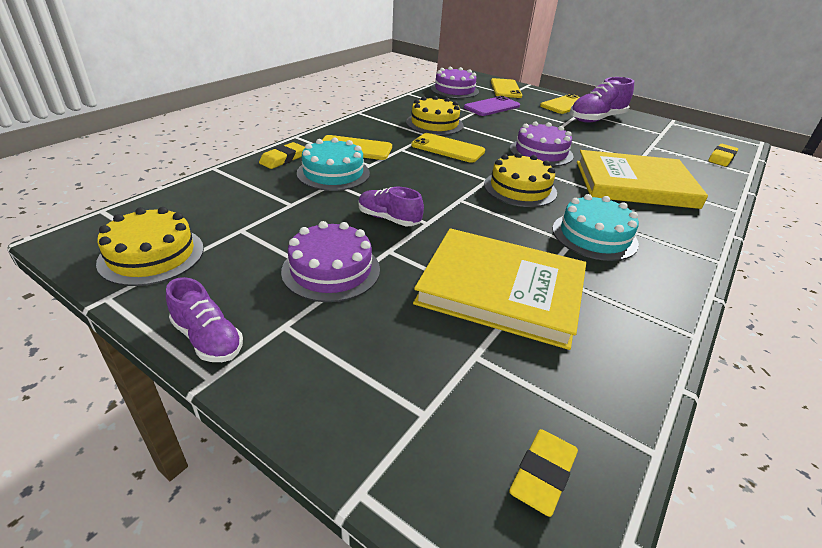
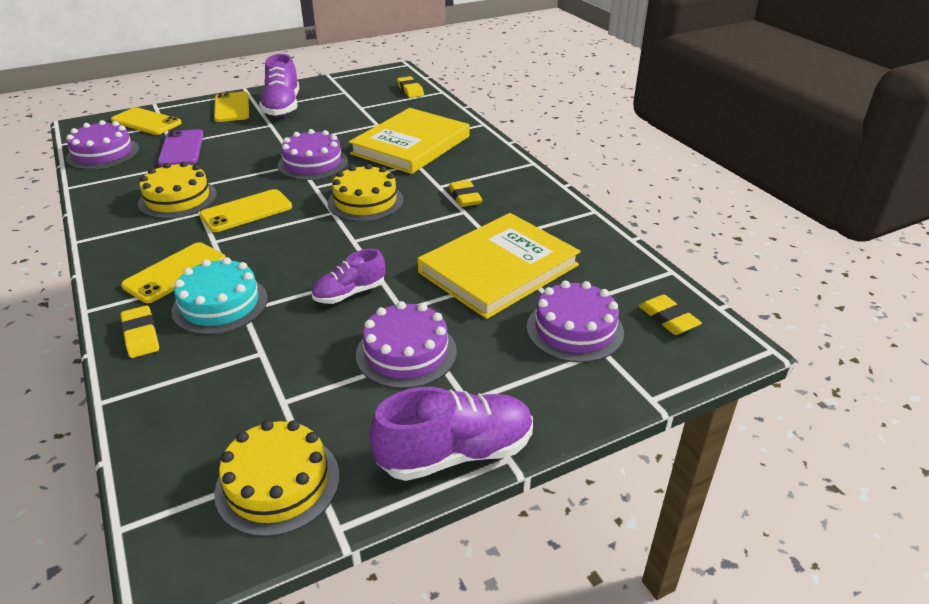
camera: 60 degrees left, 0 degrees up
(208, 339) = (456, 453): purple shoe -> purple shoe, size x1.62
(446, 378) = (574, 329): none -> purple cake
(594, 236) = (465, 197): turquoise cake -> yellow eraser

